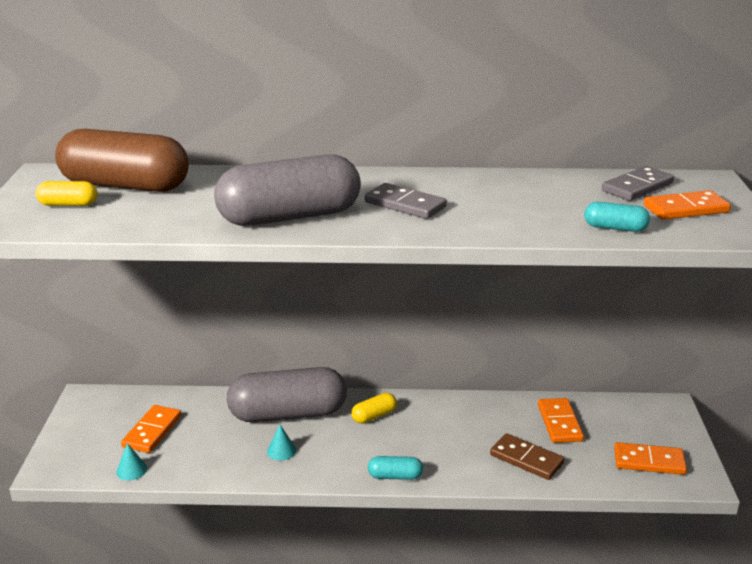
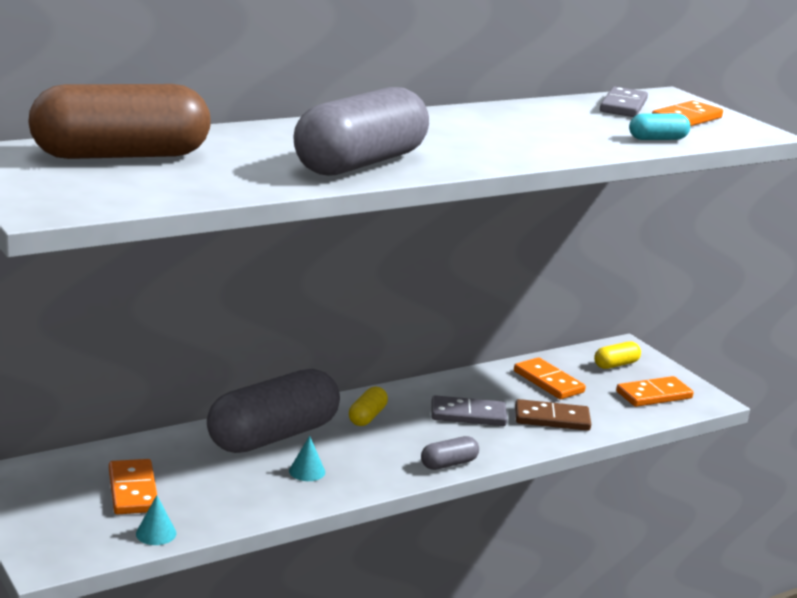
camera: 35 degrees left, 5 degrees down
(68, 204) = (88, 180): yellow capsule -> yellow capsule (616, 365)
(395, 476) = (448, 464): turquoise capsule -> grey capsule
(405, 205) = (451, 141): grey domino -> grey domino (468, 415)

